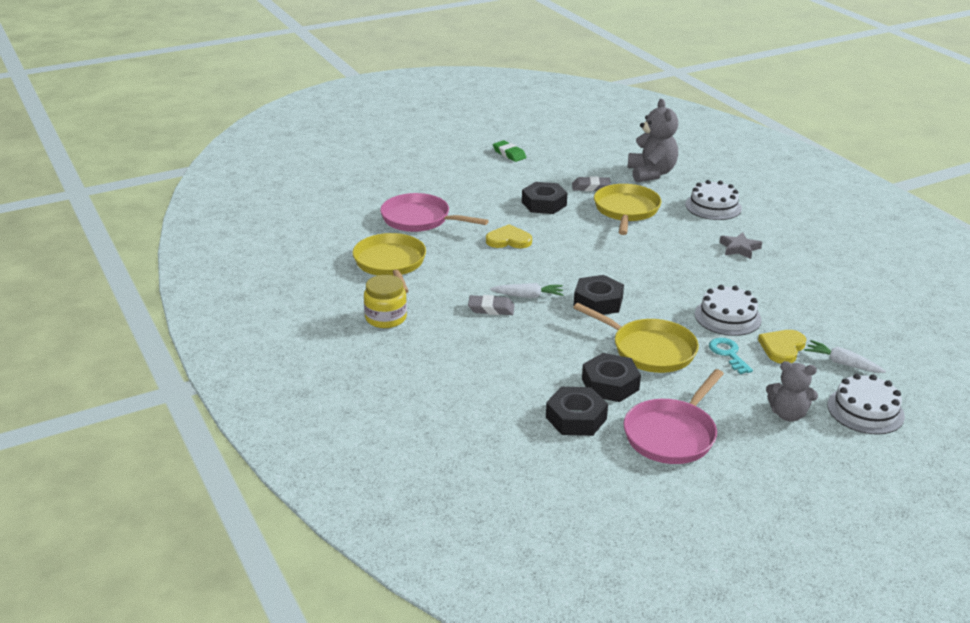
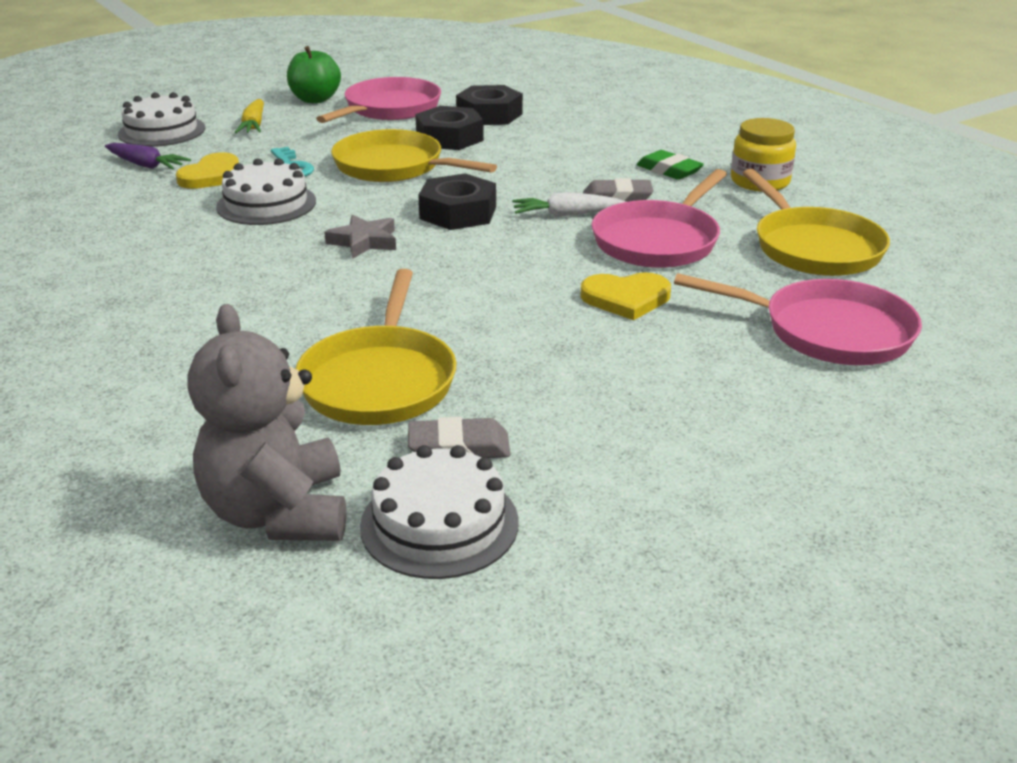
camera: 175 degrees right, 0 degrees up
(477, 273) = (658, 241): none -> pink pan
(509, 154) = (720, 574): green eraser -> green eraser (669, 170)
(544, 204) = (573, 387): black nut -> none
(713, 206) = (164, 404): white cake -> white cake (439, 523)
(739, 248) = (173, 306): grey star -> grey star (364, 242)
(751, 458) = (315, 99): none -> green apple
(788, 414) = (254, 125): grey teddy bear -> yellow carrot
(842, 363) = (146, 165): white carrot -> purple carrot

